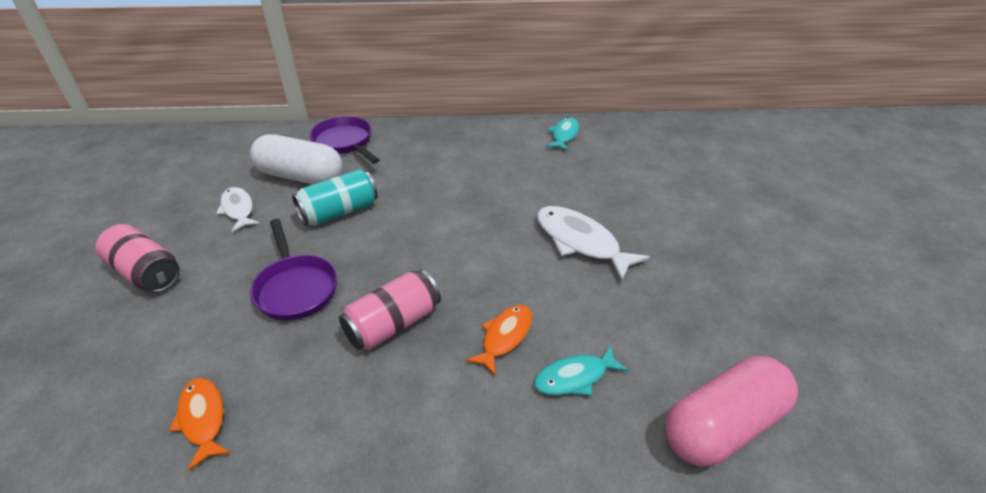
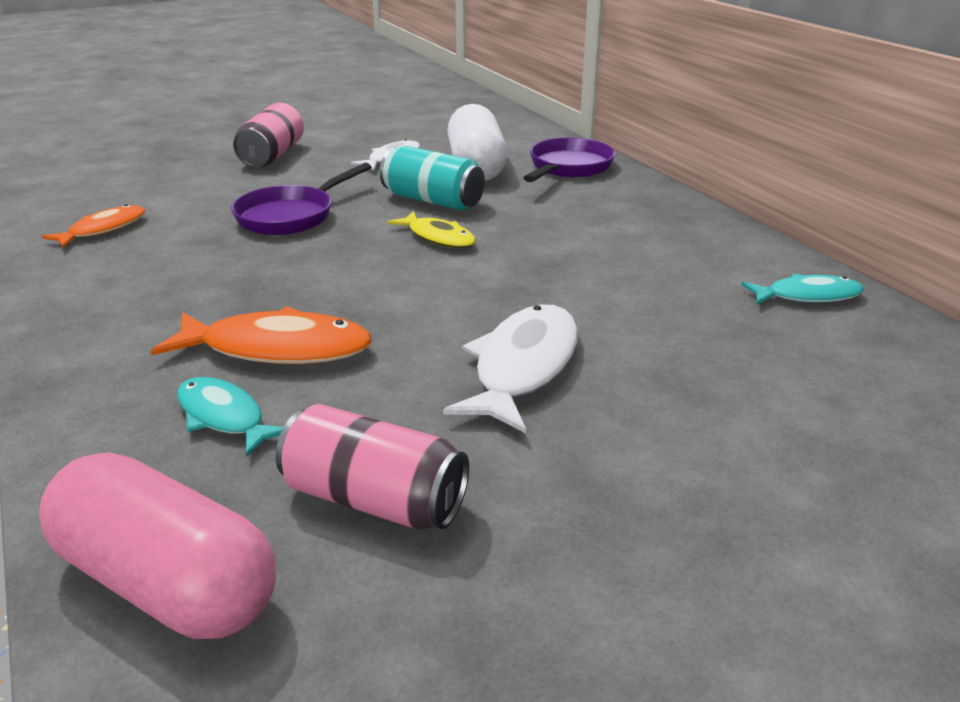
camera: 65 degrees right, 10 degrees down
(393, 324) = (264, 277): pink can -> pink can (374, 499)
(401, 226) = (438, 237): none -> yellow fish
(504, 337) = (277, 349): orange fish -> orange fish, size x1.61

